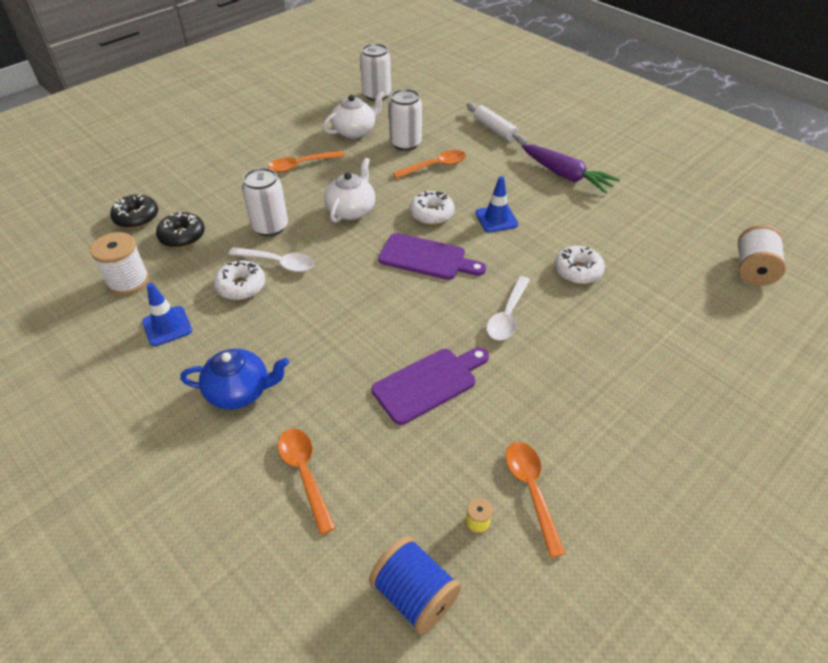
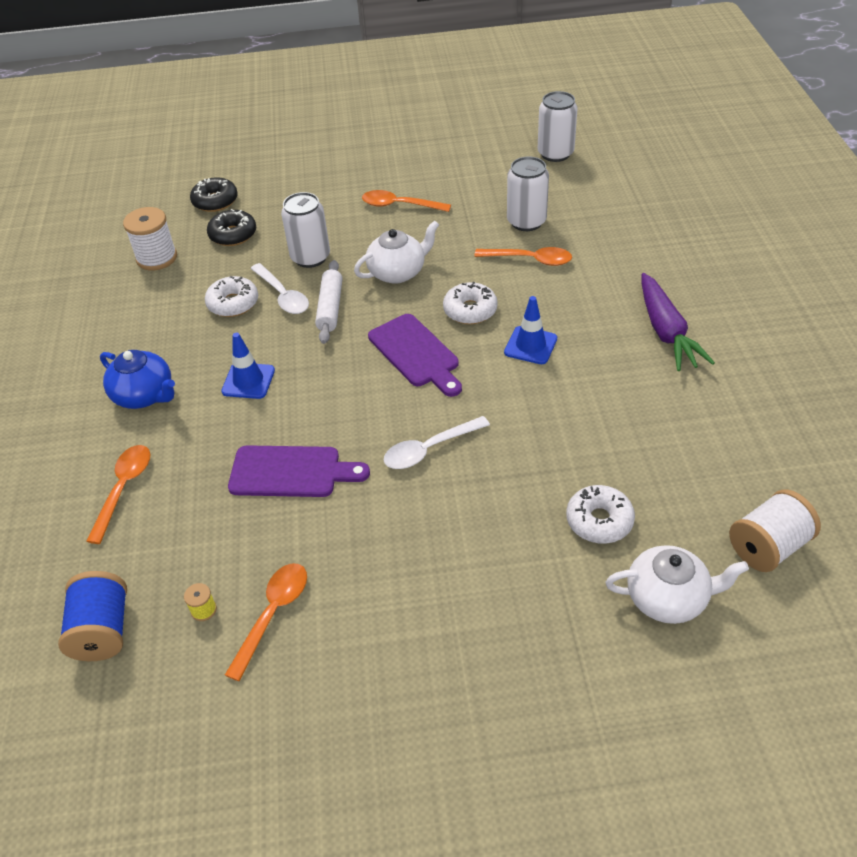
camera: 40 degrees right, 0 degrees up
(167, 326) = (147, 311): blue traffic cone -> blue traffic cone (248, 381)
(355, 131) = (489, 188): white teapot -> white teapot (668, 598)
(494, 130) = (644, 243): white rolling pin -> white rolling pin (330, 308)
(577, 271) = (553, 441): white donut -> white donut (599, 521)

